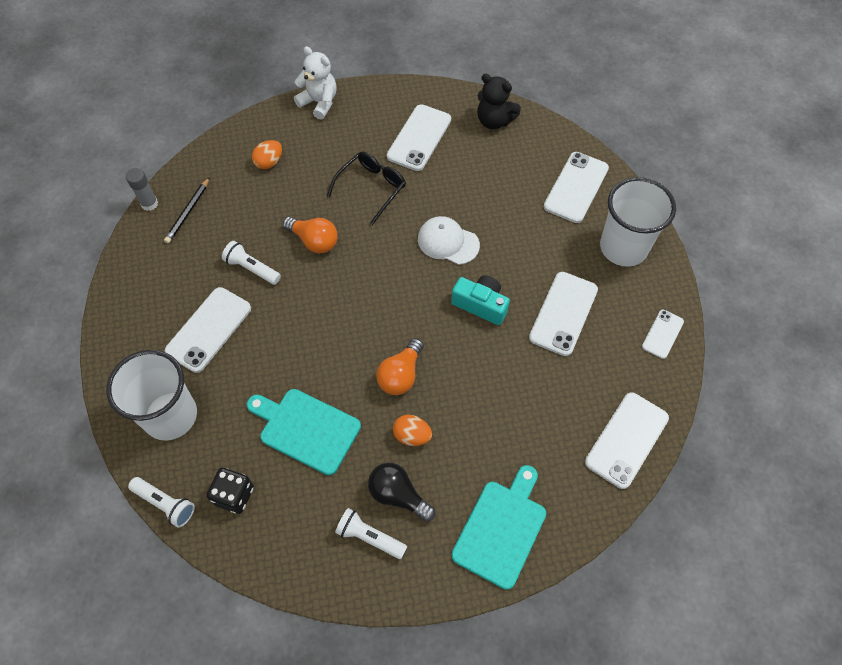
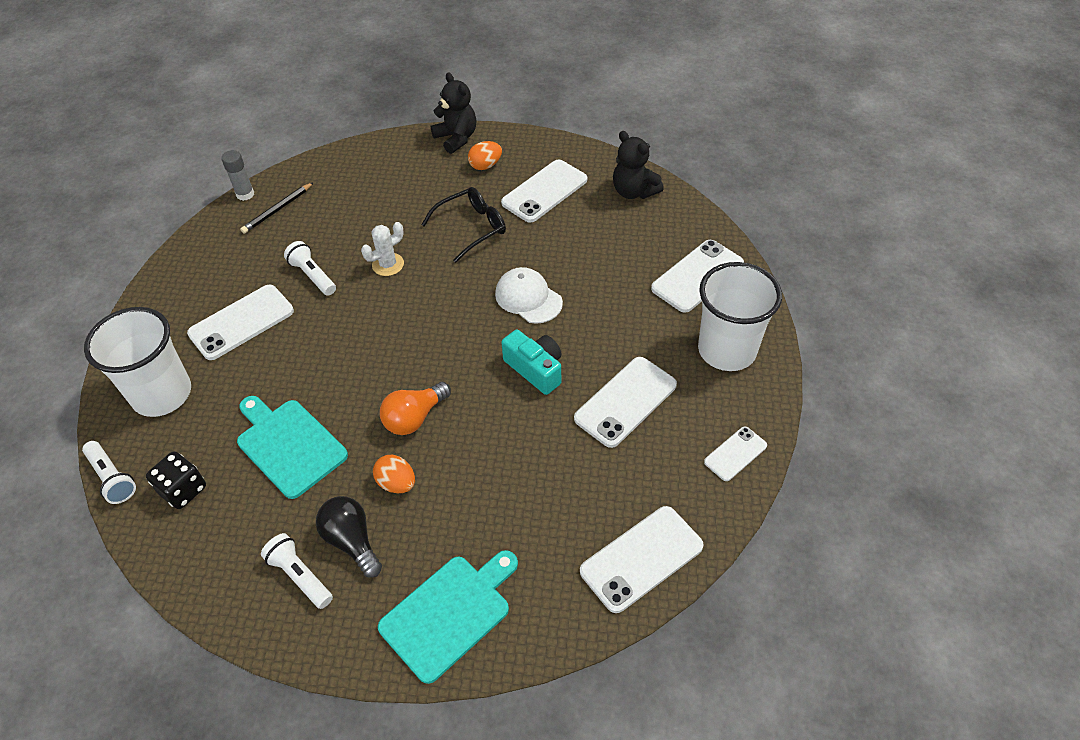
camera: 20 degrees right, 10 degrees down
(269, 162) = (379, 182): orange egg -> orange egg (485, 165)
(314, 241) = (388, 264): orange light bulb -> white cactus
(319, 102) = (456, 138): white teddy bear -> black teddy bear

